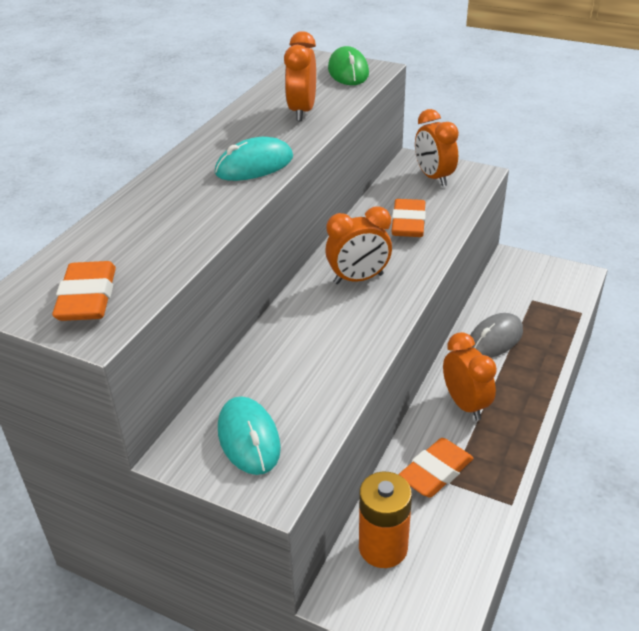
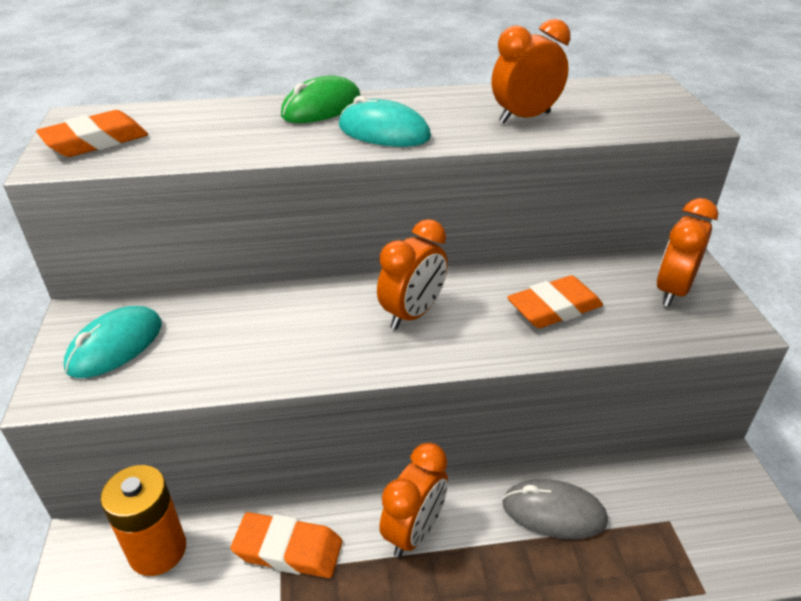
camera: 55 degrees right, 0 degrees up
(348, 71) = (655, 110): green mouse -> green mouse (322, 108)
(358, 279) = (412, 314): orange clock -> orange clock turned 90 degrees counterclockwise

